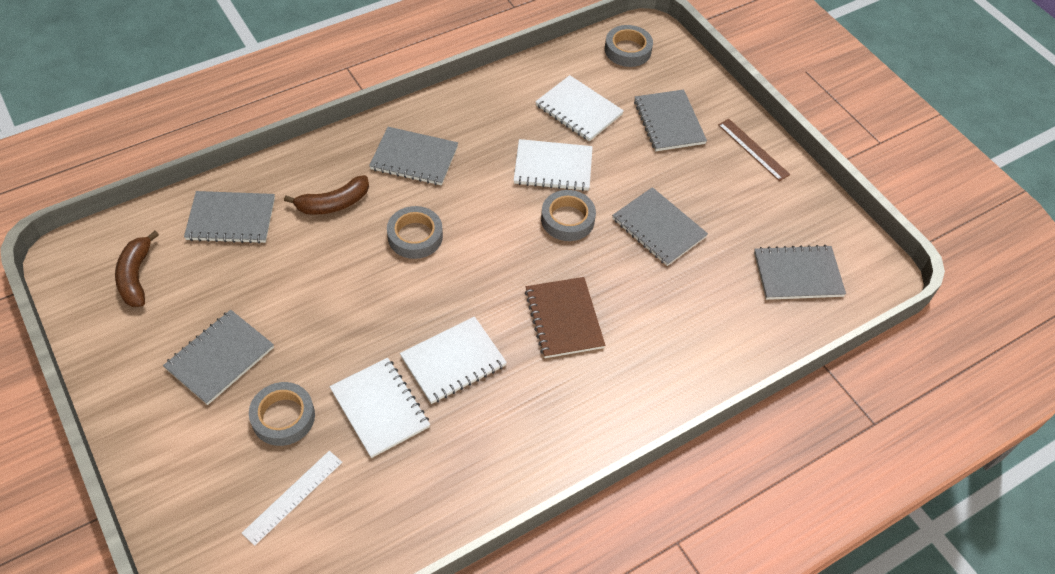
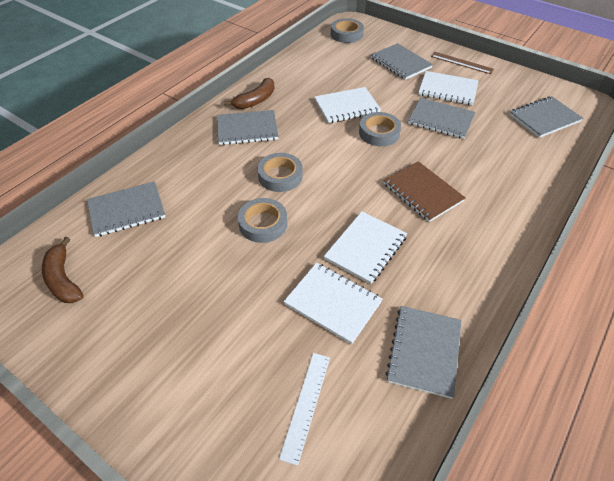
camera: 20 degrees left, 5 degrees down
(220, 358) = (174, 316): grey notebook -> grey notebook (424, 351)
(283, 417) = (257, 342): grey tape -> grey tape (263, 224)
(333, 203) = (204, 174): brown banana -> brown banana (255, 100)
(579, 110) = (340, 72): white notebook -> white notebook (447, 90)

